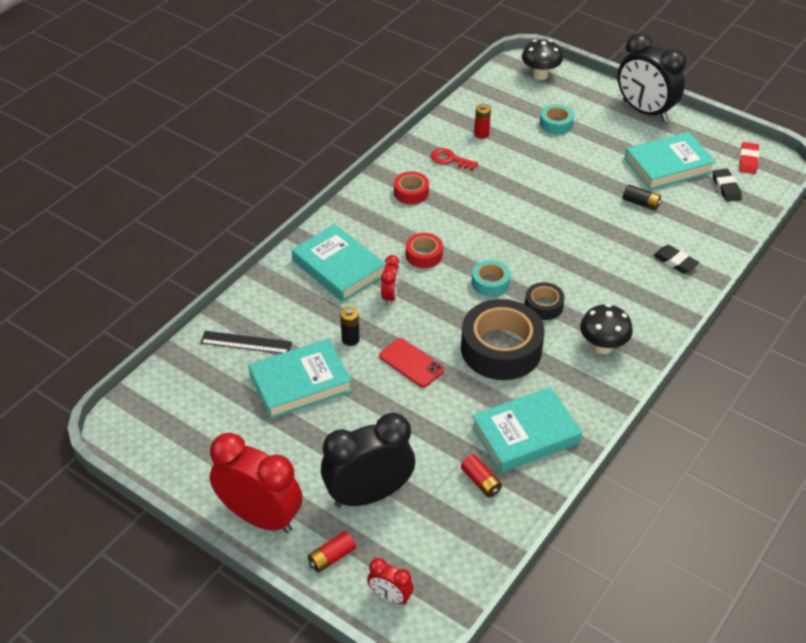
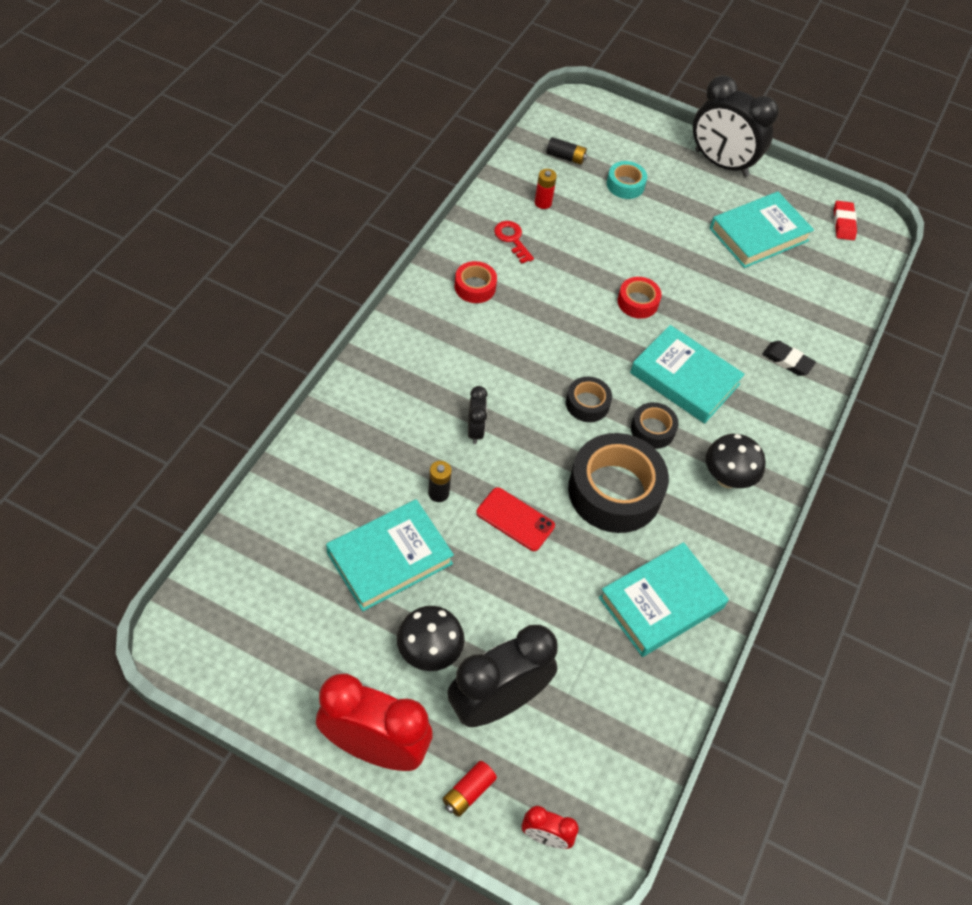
camera: 15 degrees left, 10 degrees up
(246, 343) = (314, 508): black ruler -> none
(338, 268) = (407, 396): turquoise book -> turquoise book (684, 379)
(390, 296) = (475, 430): red clock -> black clock
(424, 255) = (504, 371): red tape -> red tape (637, 302)
(450, 159) = (512, 239): red key -> red key turned 45 degrees clockwise
(481, 481) = (622, 671): red battery -> none
(490, 283) = (587, 404): turquoise tape -> black tape
(540, 75) = (596, 120): black mushroom -> black mushroom (429, 652)
(641, 203) = (737, 285): black battery -> black battery (565, 157)
(726, 188) = (826, 260): black eraser -> none

